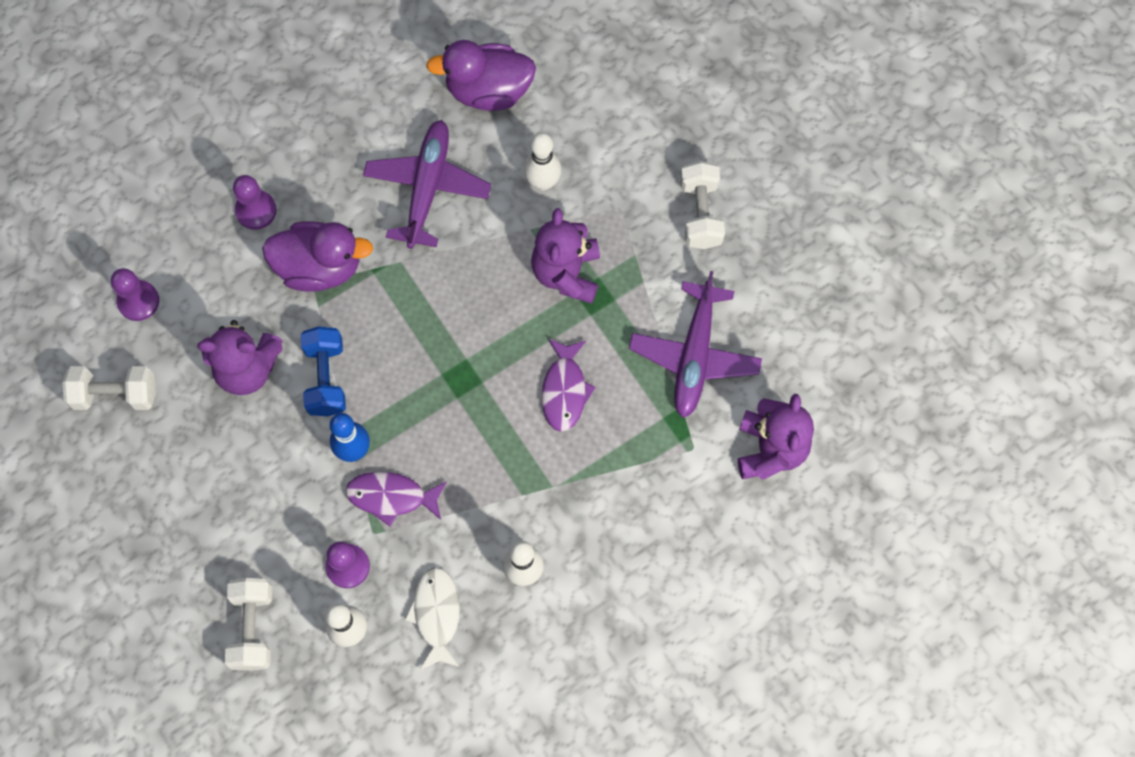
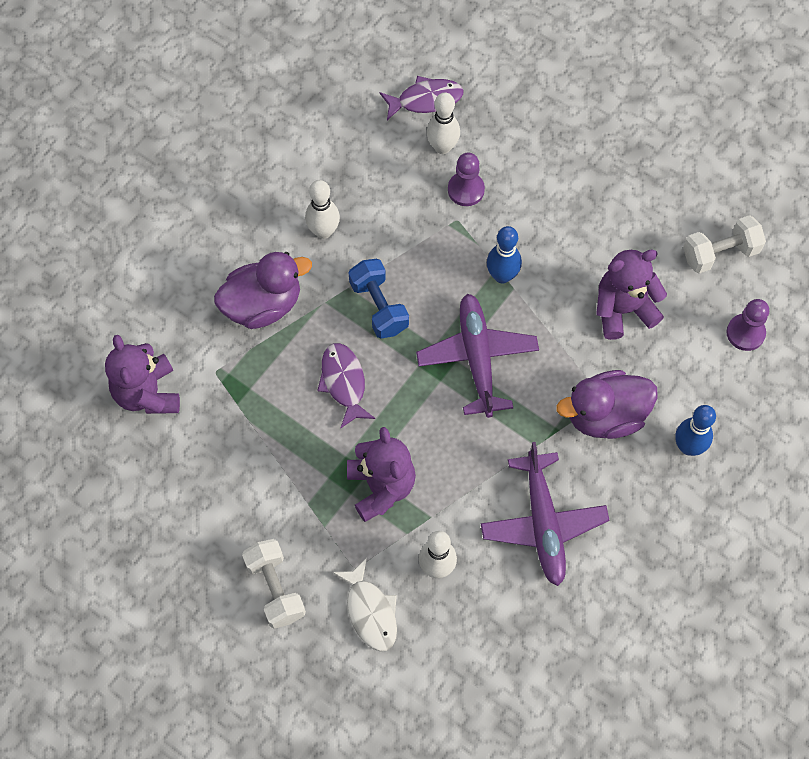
camera: 160 degrees right, 5 degrees down
(253, 628) = (518, 126): white dumbbell -> none
(256, 210) = (688, 447): purple pawn -> blue bowling pin
(326, 378) = (553, 324): blue dumbbell -> blue dumbbell (378, 307)
(391, 497) = (454, 251): purple fish -> purple fish (426, 100)
(436, 614) = (381, 179): white fish -> white fish (370, 611)
(488, 90) = (528, 644): purple duck -> purple duck (263, 305)
(694, 355) = (239, 452): purple plane -> purple plane (477, 358)

